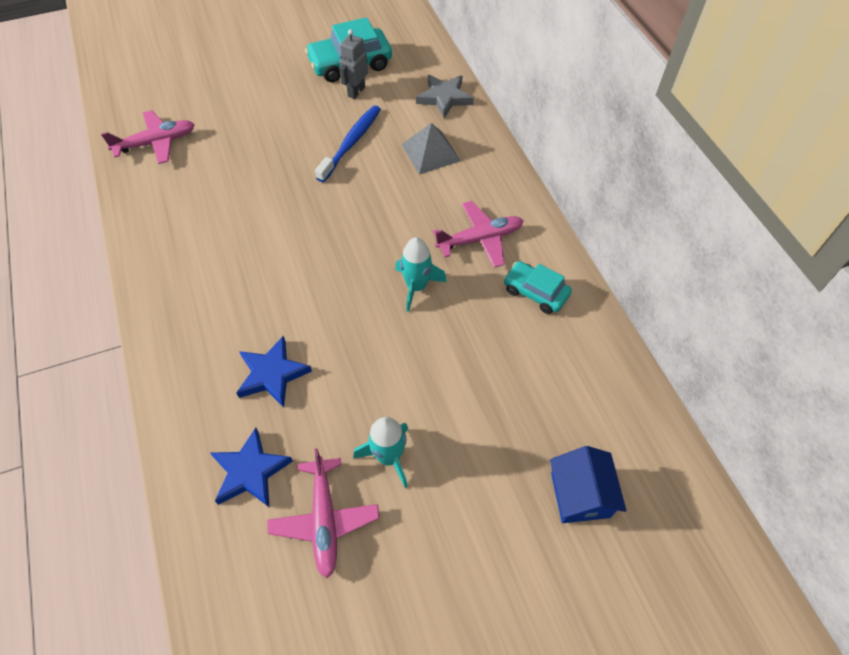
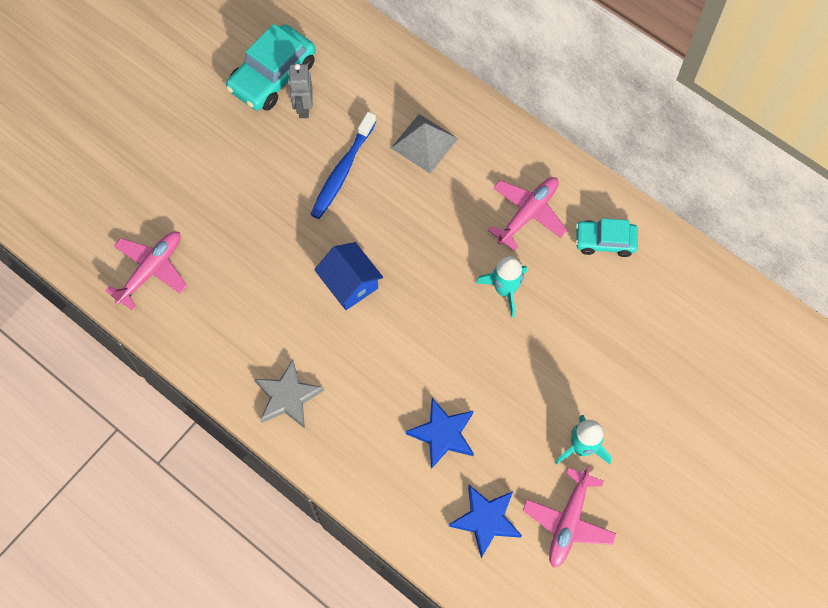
camera: 30 degrees left, 10 degrees up
(324, 520) = (568, 522): pink plane -> pink plane turned 60 degrees clockwise
(351, 143) = (342, 171): blue toothbrush -> blue toothbrush turned 150 degrees counterclockwise
(444, 98) = (395, 72): grey star -> grey star (288, 397)
(580, 495) = (736, 396): blue house -> blue house (350, 284)

